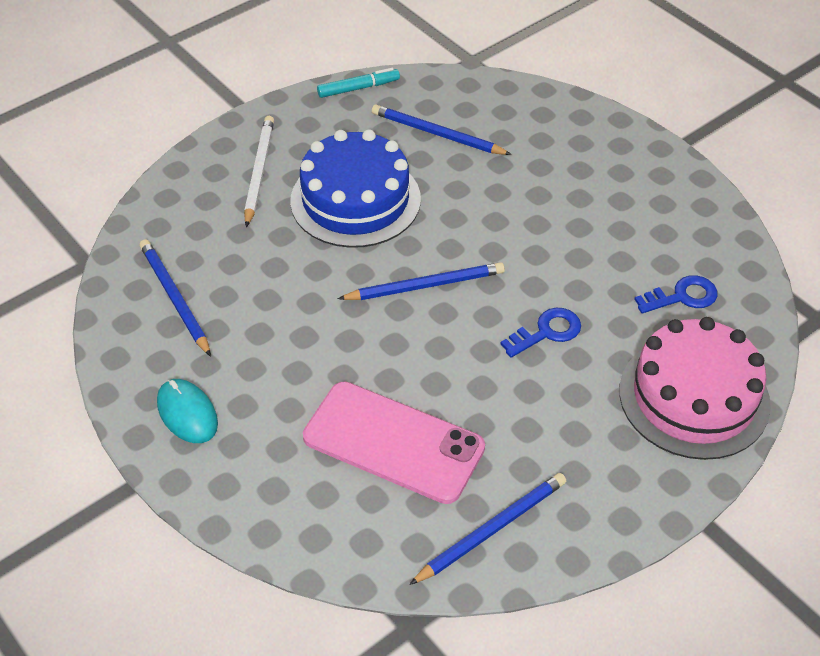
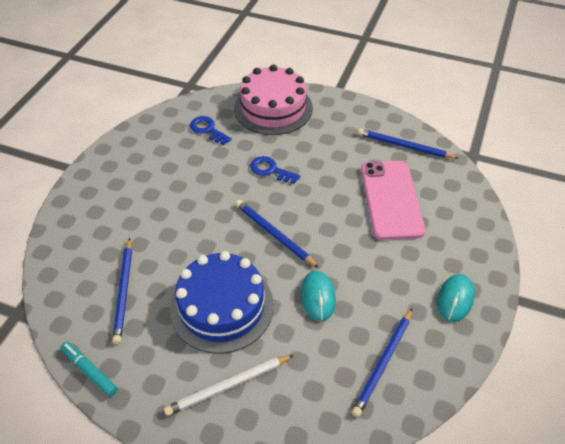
camera: 120 degrees left, 0 degrees up
(301, 284) = (318, 297): none -> turquoise mouse

